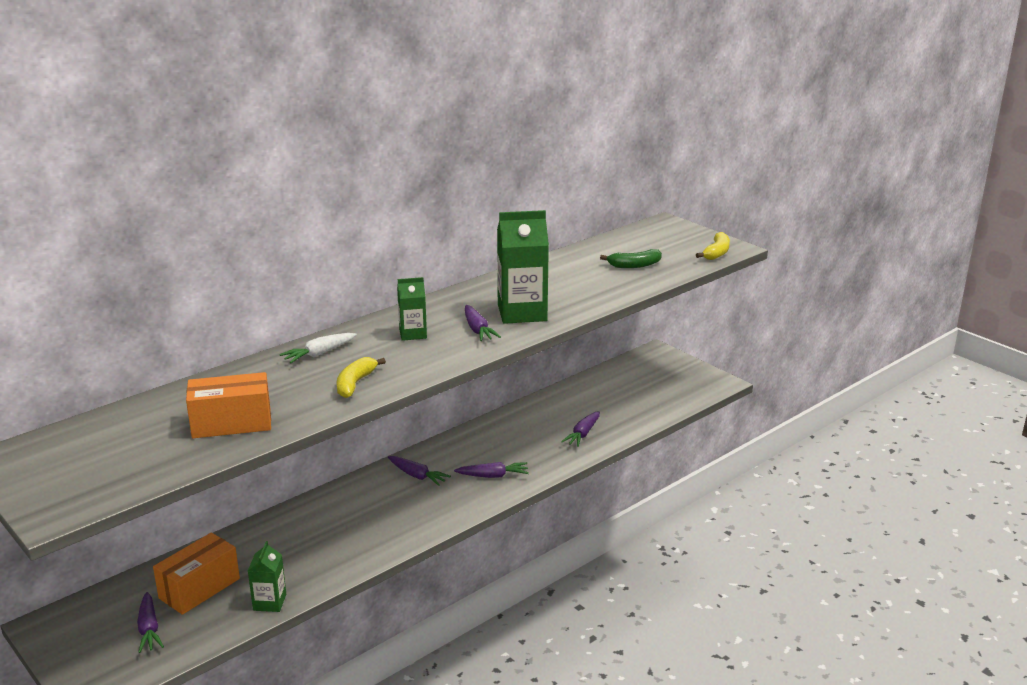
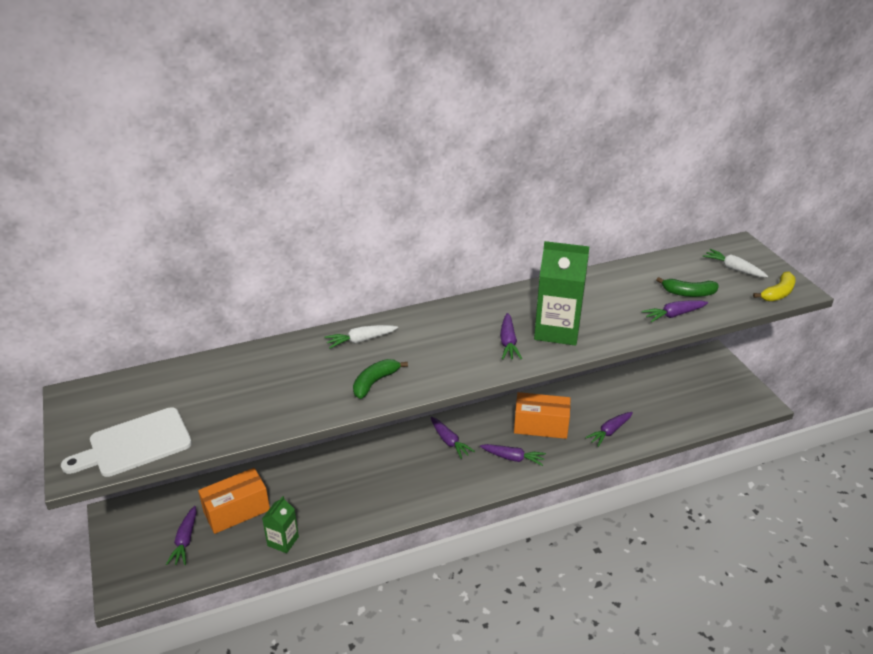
camera: 20 degrees right, 10 degrees up
(109, 481) = (135, 444): none -> white cutting board
(232, 423) = (256, 404): orange box -> orange box (540, 426)
(355, 384) = (375, 382): yellow banana -> green banana
(413, 334) = (449, 334): green carton -> none
(629, 283) = (673, 315): none -> purple carrot
(667, 241) = (733, 268): none -> white carrot

